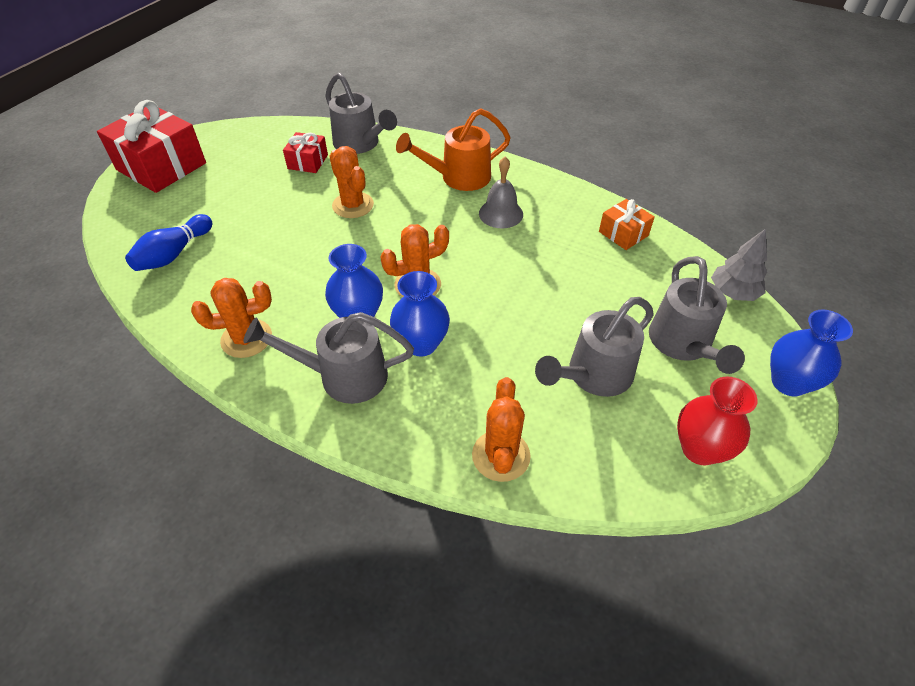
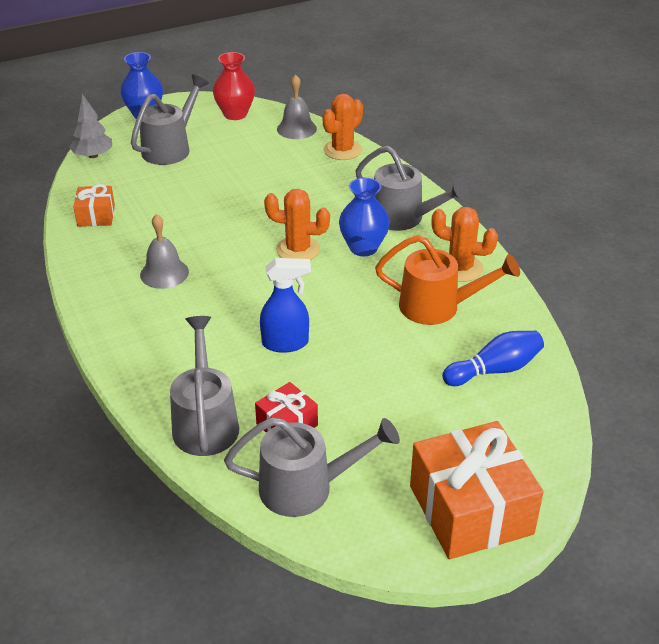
camera: 145 degrees left, 10 degrees down
(161, 166) = (470, 510): red gift -> orange gift
(353, 205) = (286, 343): orange cactus -> blue spray bottle
(421, 344) = (334, 214): blue vase -> none
(458, 178) = (155, 325): orange watering can -> orange watering can (439, 307)
(593, 375) = (246, 157): grey watering can -> grey watering can (307, 488)
(597, 466) = (296, 129): none -> grey bell

